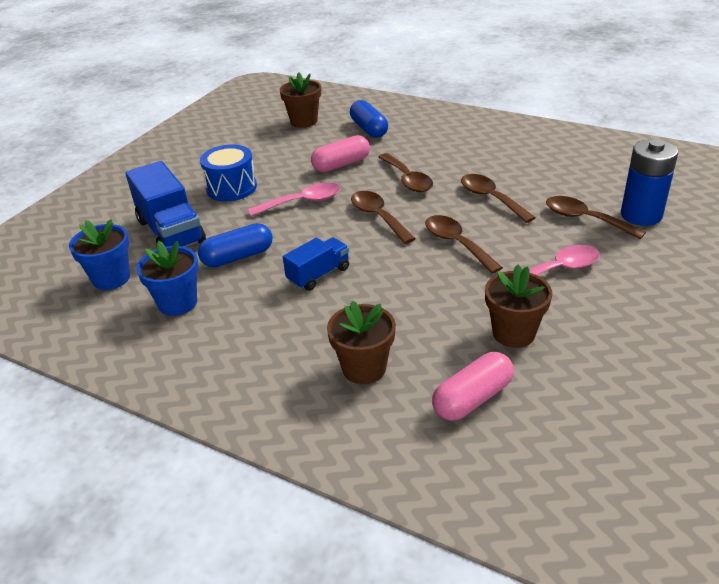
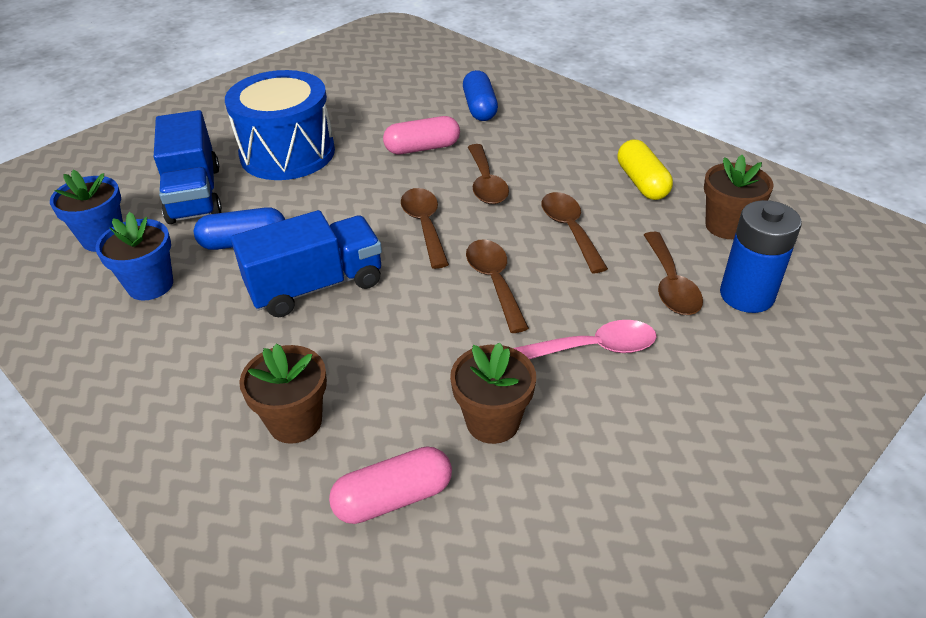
camera: 15 degrees right, 5 degrees up
(231, 188) = (287, 153): blue drum -> blue drum, size x1.60
(302, 202) = (352, 188): pink spoon -> none
(304, 121) = (413, 84): brown flower pot -> brown flower pot (726, 226)
(318, 275) = (316, 286): blue truck -> blue truck, size x1.69
(524, 158) = (642, 182): none -> yellow capsule
(585, 219) = (670, 284): brown spoon -> brown spoon turned 150 degrees counterclockwise

